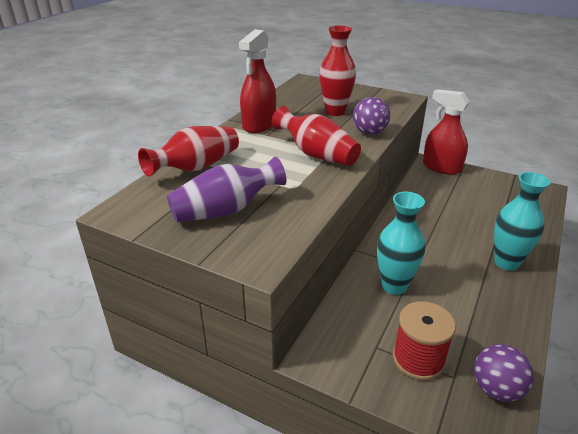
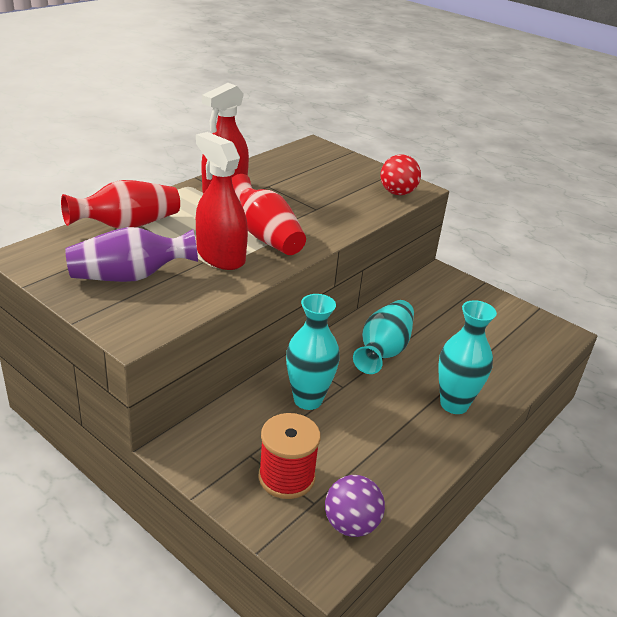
camera: 10 degrees right, 0 degrees up
(335, 112) = (322, 190): red vase -> none
(369, 133) = (343, 222): purple ball -> none
(392, 104) = (397, 193): none -> red ball
(427, 231) = (383, 351): none -> turquoise vase
(441, 167) = (451, 281): red spray bottle -> red spray bottle (220, 256)

